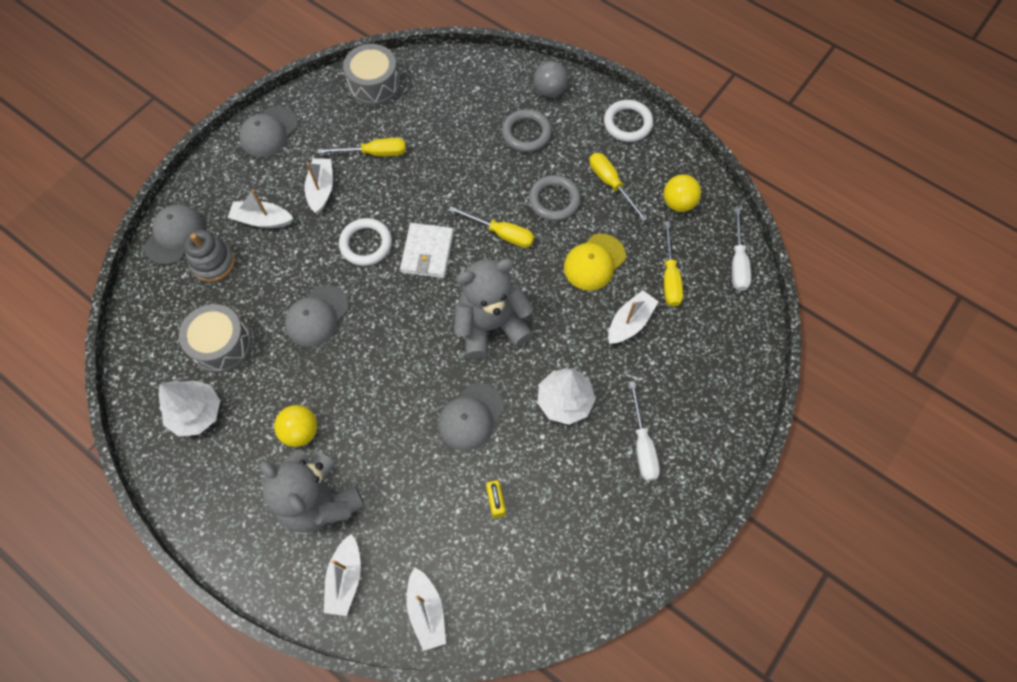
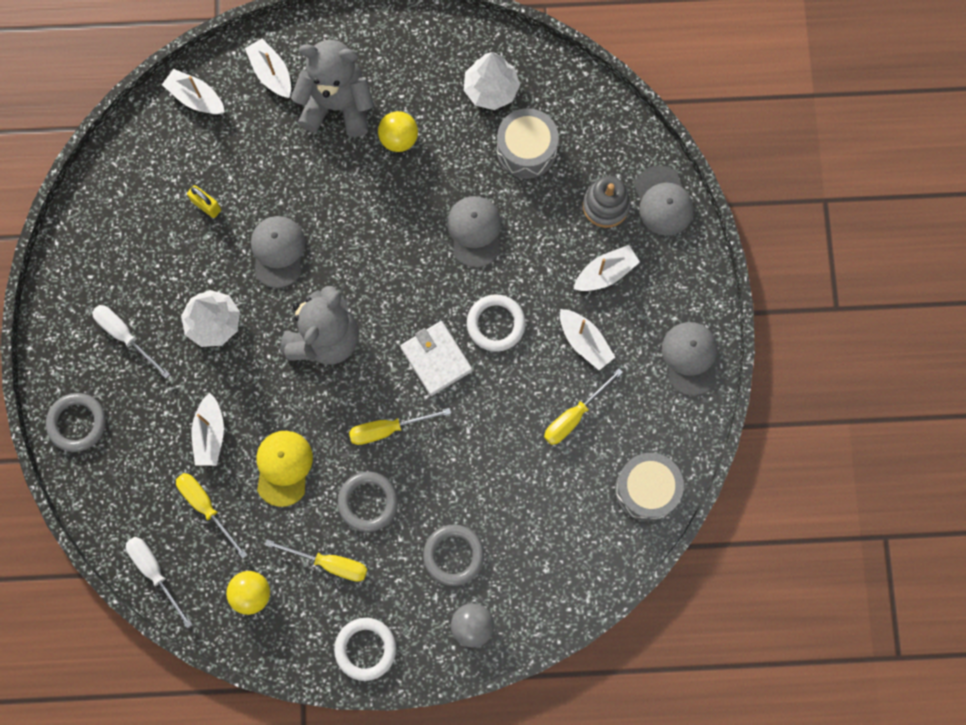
camera: 140 degrees right, 10 degrees up
(727, 406) = (77, 423): none -> grey ring

